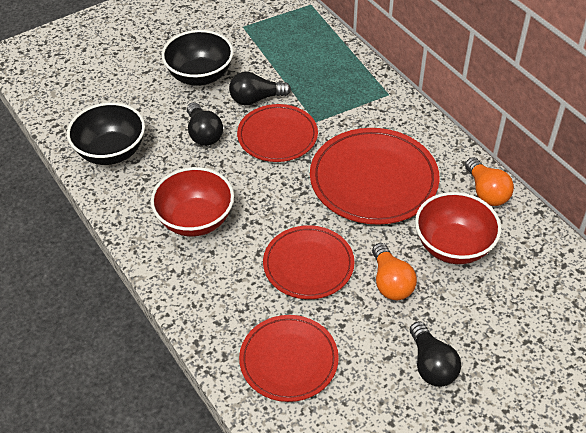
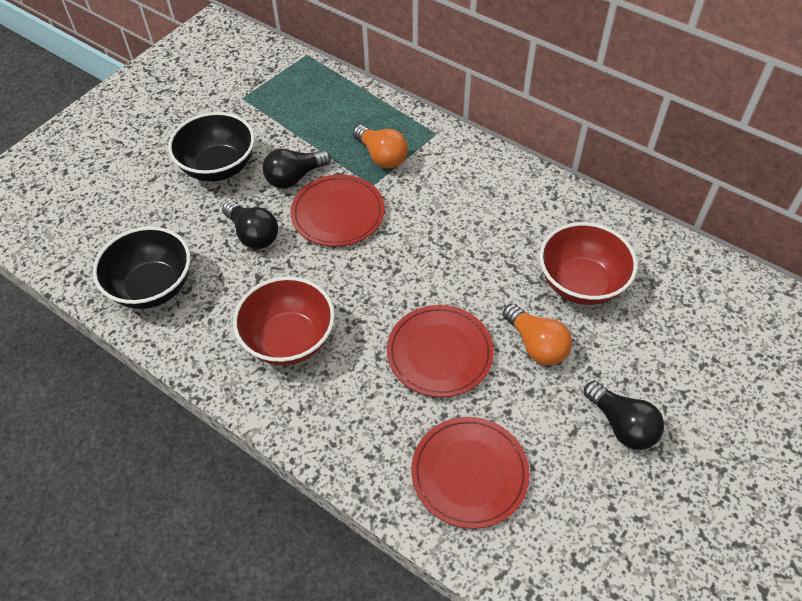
camera: 20 degrees left, 5 degrees up
(373, 180) = (464, 233): red plate -> none
(486, 192) = (586, 213): orange light bulb -> orange light bulb (382, 156)

